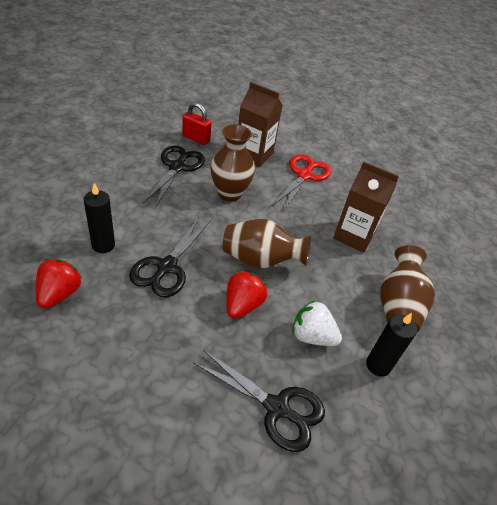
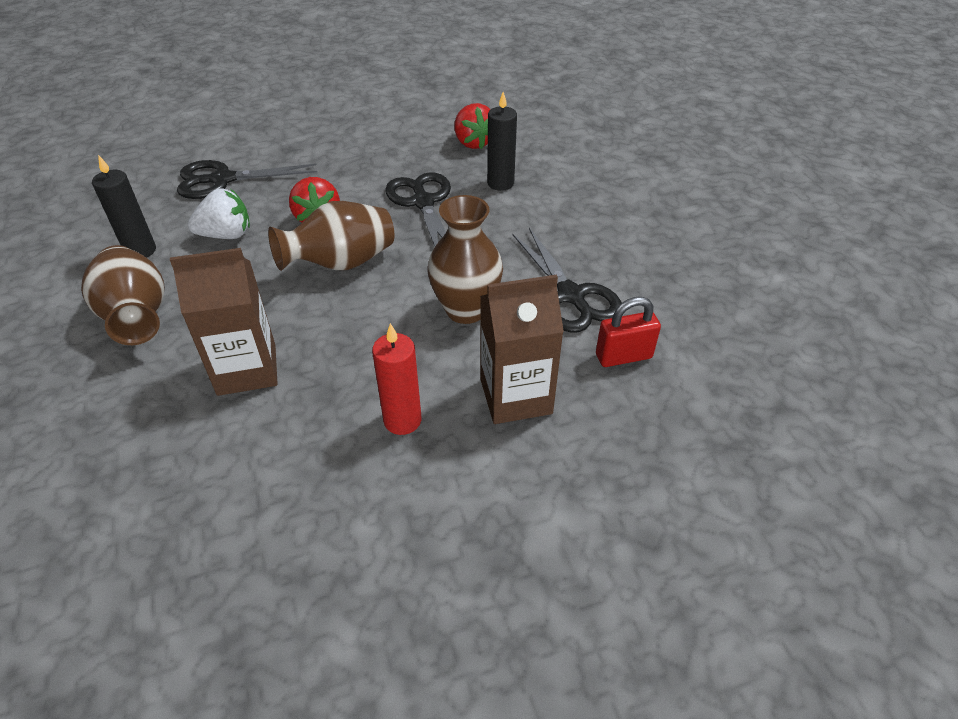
camera: 145 degrees right, 0 degrees up
(304, 175) = (402, 420): red scissors -> red candle

